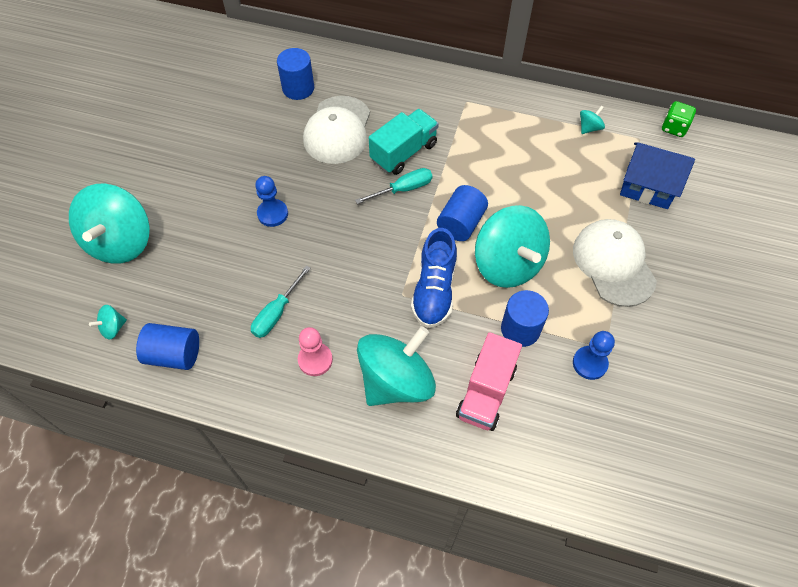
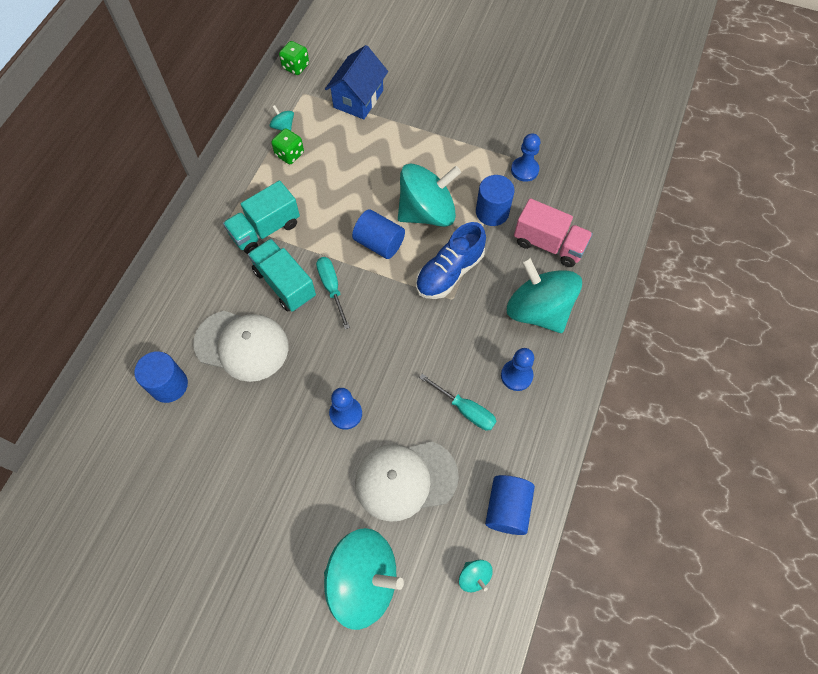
camera: 85 degrees left, 5 degrees up
(315, 360) = (516, 376): pink pawn -> blue pawn
(434, 290) = (449, 272): blue shoe -> blue shoe turned 120 degrees clockwise
(462, 130) = (265, 229): none -> turquoise truck
(555, 137) = (289, 154): none -> green dice
(613, 263) = (433, 137): white cap -> white cap (405, 479)

